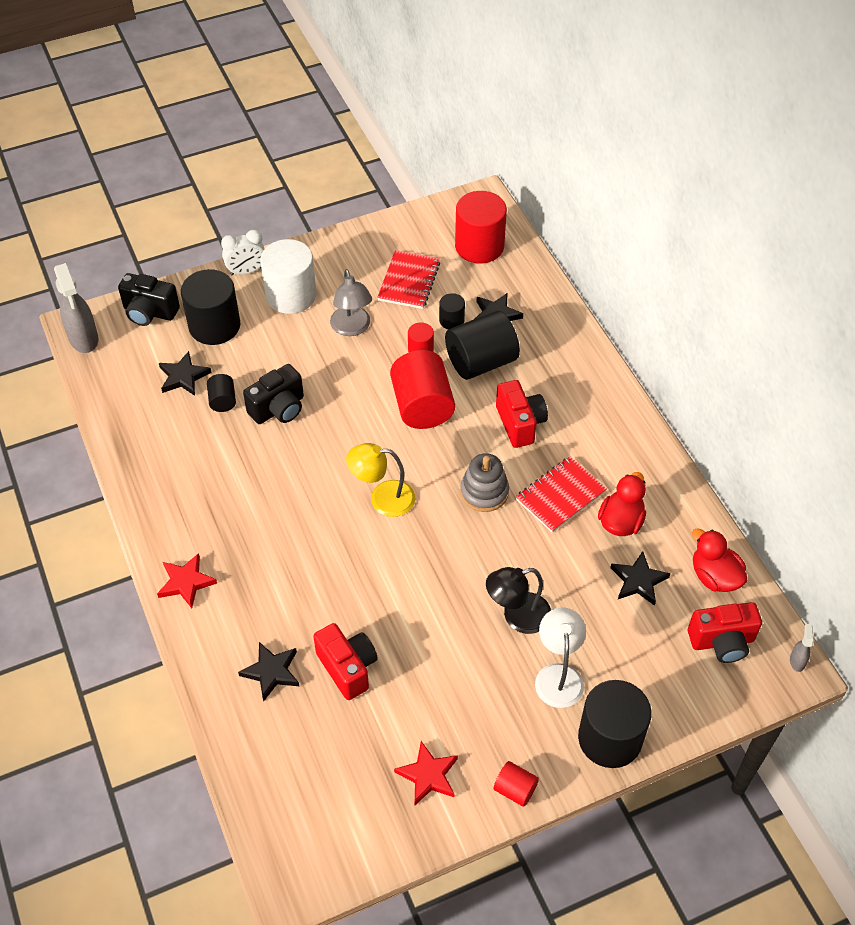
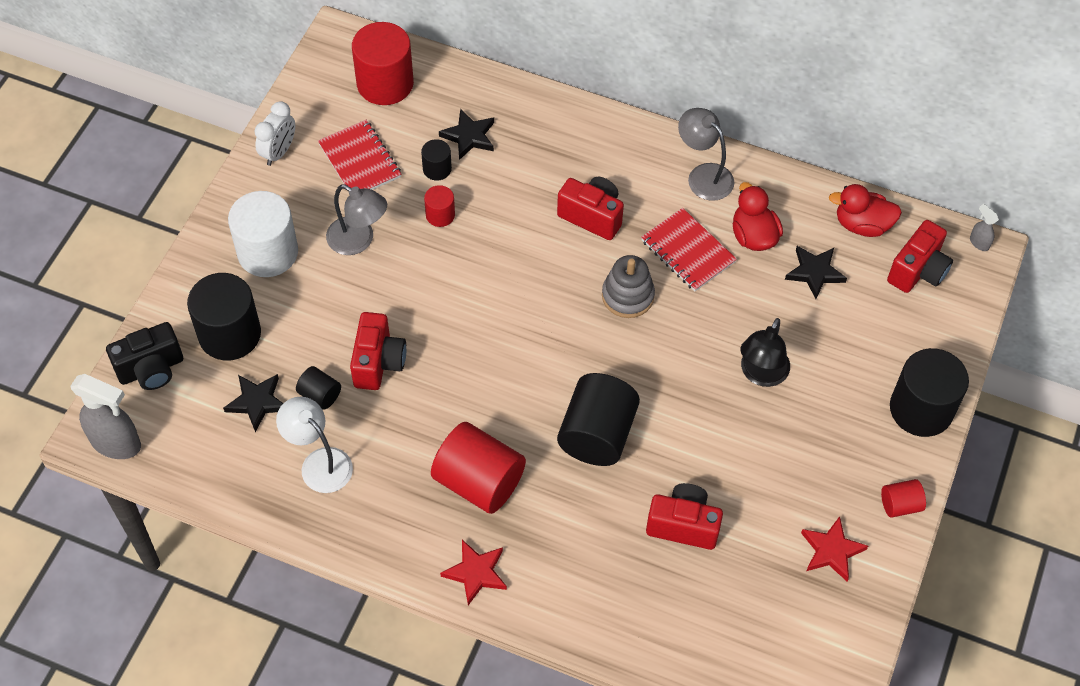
camera: 45 degrees left, 5 degrees up
(246, 271) = (198, 261): white clock -> white clock (279, 152)
(271, 672) = (630, 581): black star -> none
(278, 409) = (378, 362): black camera -> red camera
(382, 498) = (554, 367): yellow lamp -> none
(422, 406) = (497, 263): red cylinder -> red cylinder (479, 481)
(481, 362) = (502, 187): black cylinder -> black cylinder (597, 434)
(558, 675) = (838, 394): white lamp -> white lamp (319, 462)
(560, 496) = (688, 251): red notebook -> red notebook turned 45 degrees counterclockwise
(631, 455) = (703, 175): none -> grey lamp

